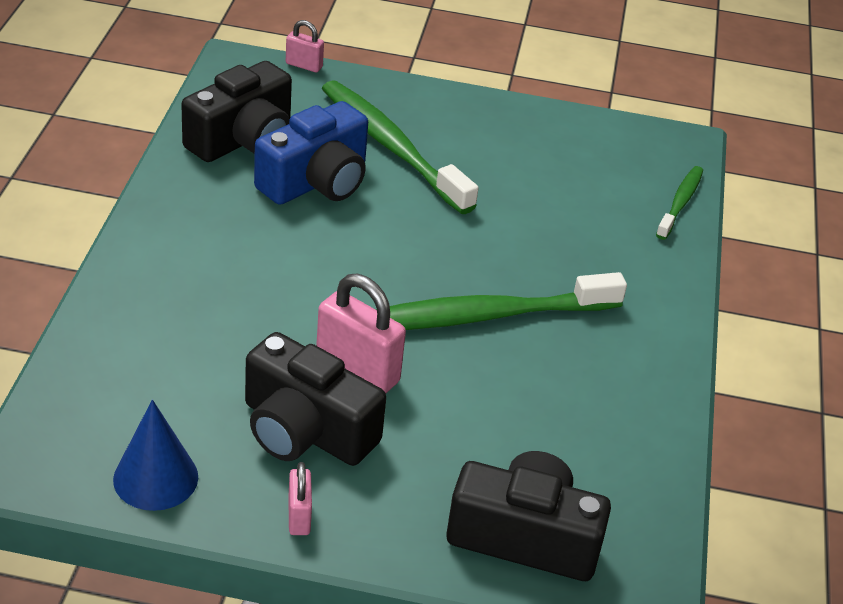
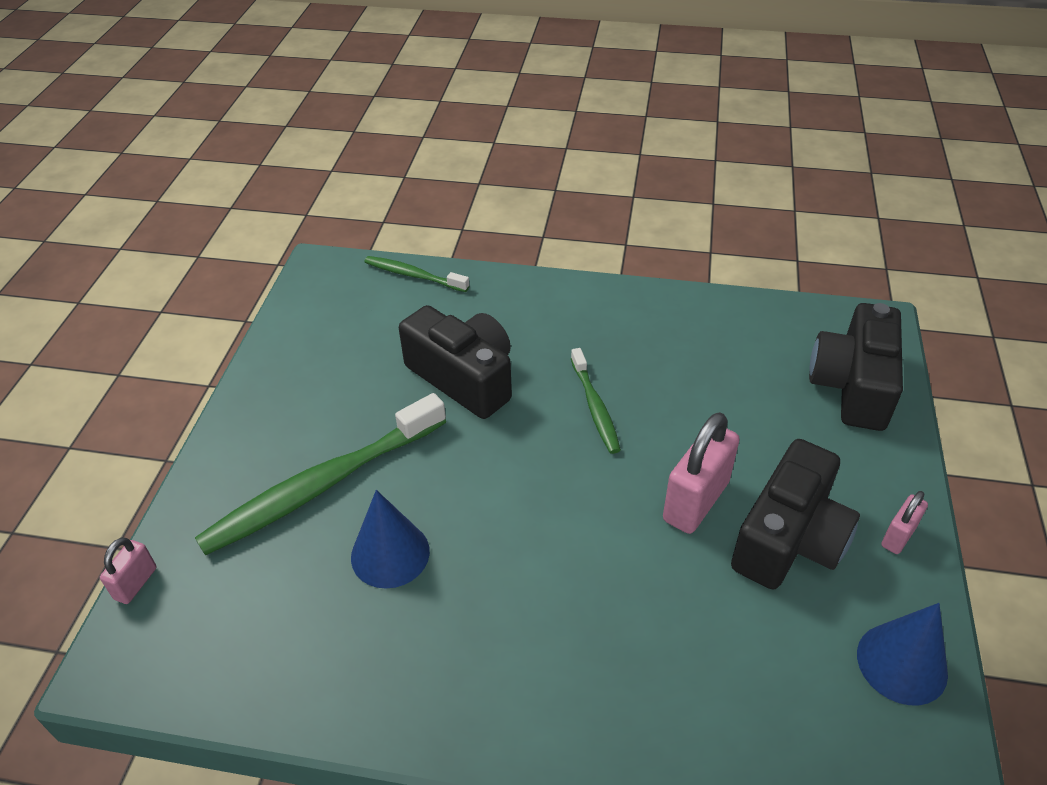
camera: 85 degrees left, 5 degrees up
(243, 139) = (302, 639): black camera -> black camera (464, 378)
(299, 516) = (898, 536): pink padlock -> pink padlock turned 45 degrees counterclockwise
(316, 181) = (390, 554): blue camera -> blue cone
(485, 316) = (595, 407): green toothbrush -> green toothbrush, size x0.53

